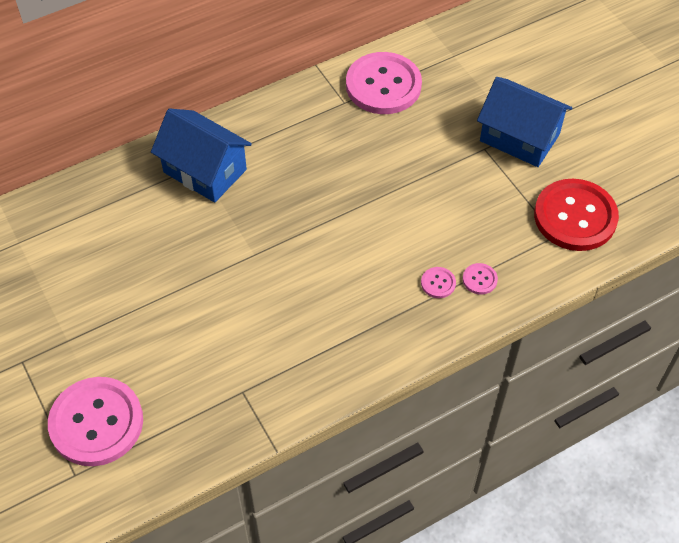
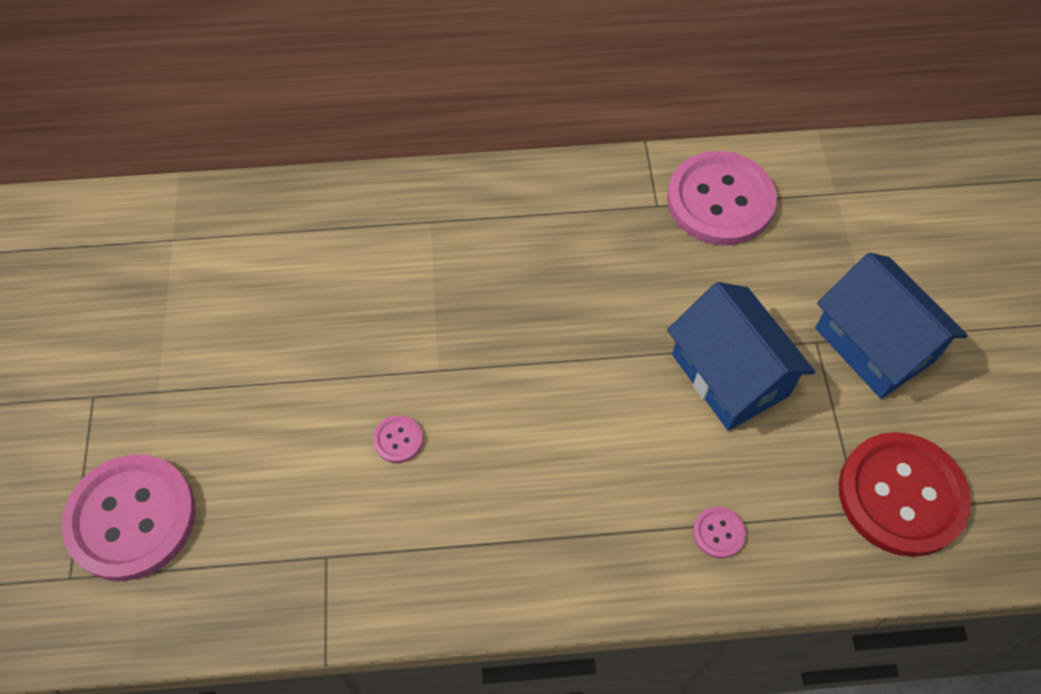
camera: 25 degrees right, 5 degrees up
(205, 171) = (435, 232): blue house -> blue house (729, 375)
(438, 283) = (658, 513): pink button -> pink button (398, 439)

